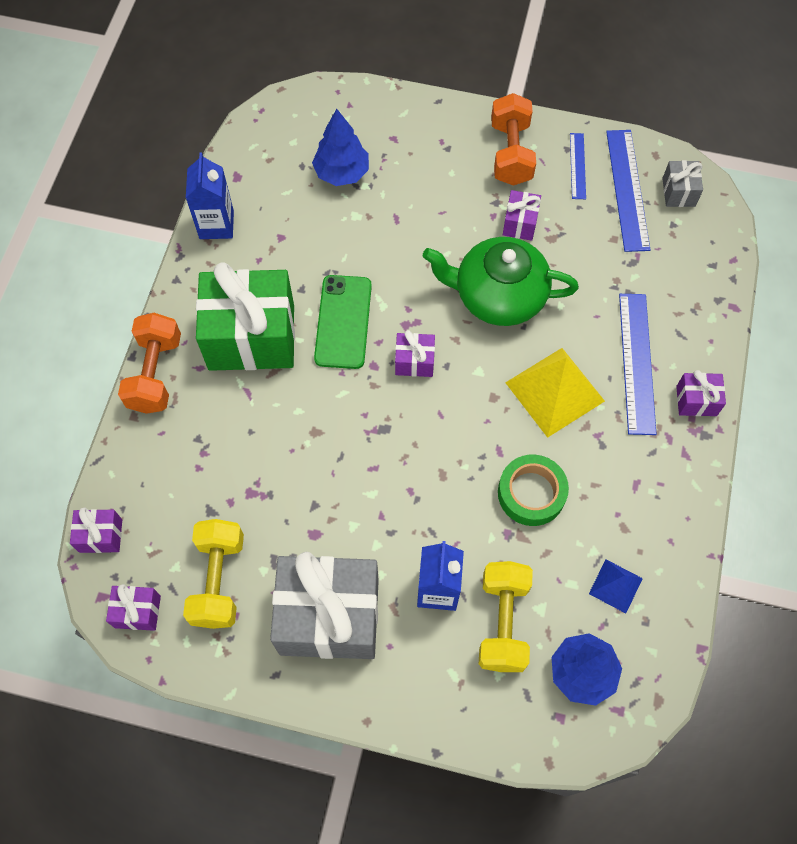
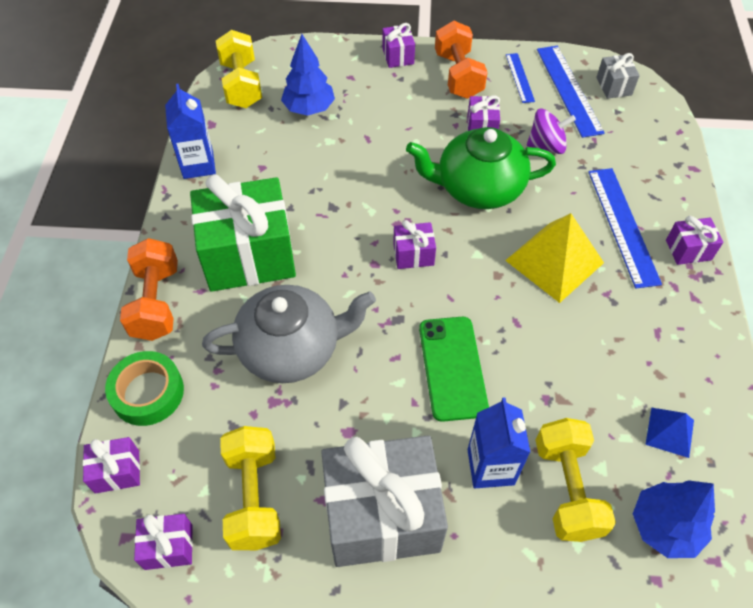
camera: 10 degrees left, 10 degrees down
(275, 132) = (241, 85): none -> yellow dumbbell
(276, 442) = (292, 348): none -> grey teapot
(343, 322) = (336, 230): green phone -> green phone (452, 368)
(450, 118) = (398, 56): none -> purple gift
(531, 493) = (559, 356): green tape -> green tape (148, 392)
(584, 256) = (546, 145): none -> purple spinning top

